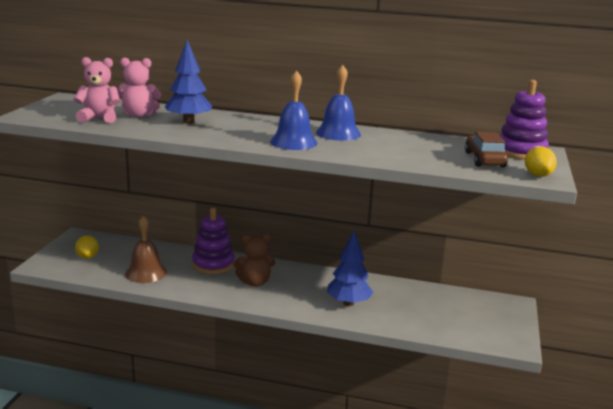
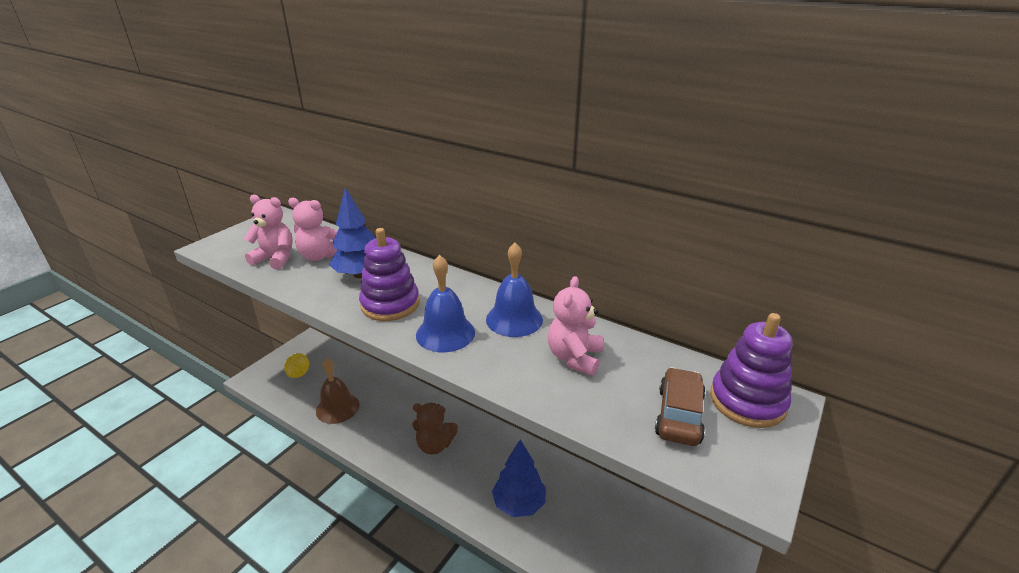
camera: 20 degrees right, 10 degrees up
(213, 264) = (408, 407): purple stacking toy -> purple stacking toy (390, 304)
(397, 145) = (574, 357): none -> pink teddy bear
(537, 175) = (743, 476): yellow lemon -> none

